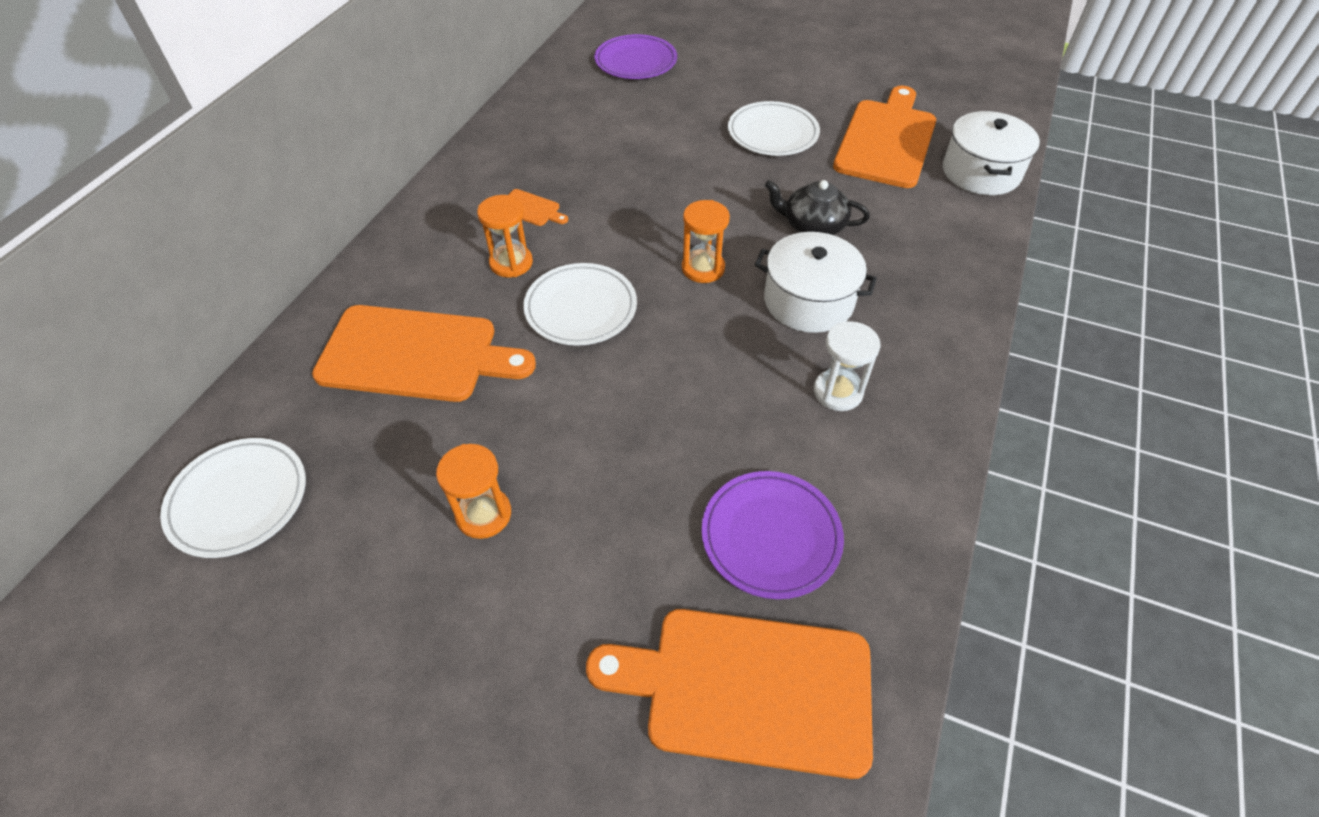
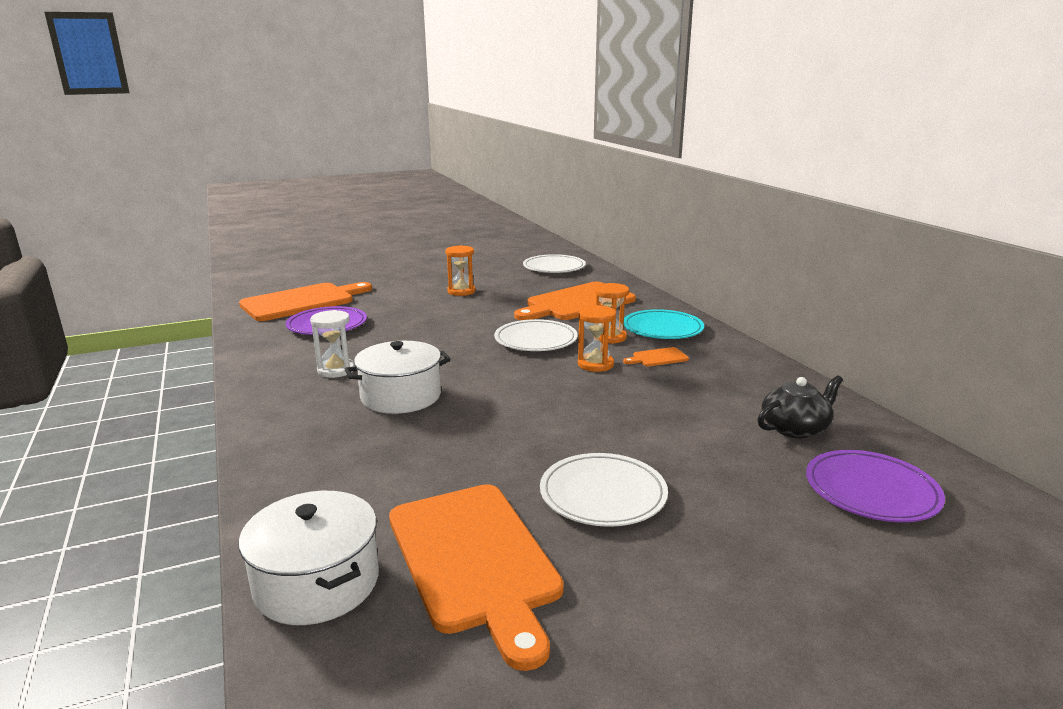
camera: 135 degrees right, 30 degrees down
(443, 242) = (662, 329): none -> turquoise plate
(703, 268) = (497, 381): orange hourglass -> orange hourglass (595, 364)
(812, 225) = (453, 437): black teapot -> black teapot (795, 428)

